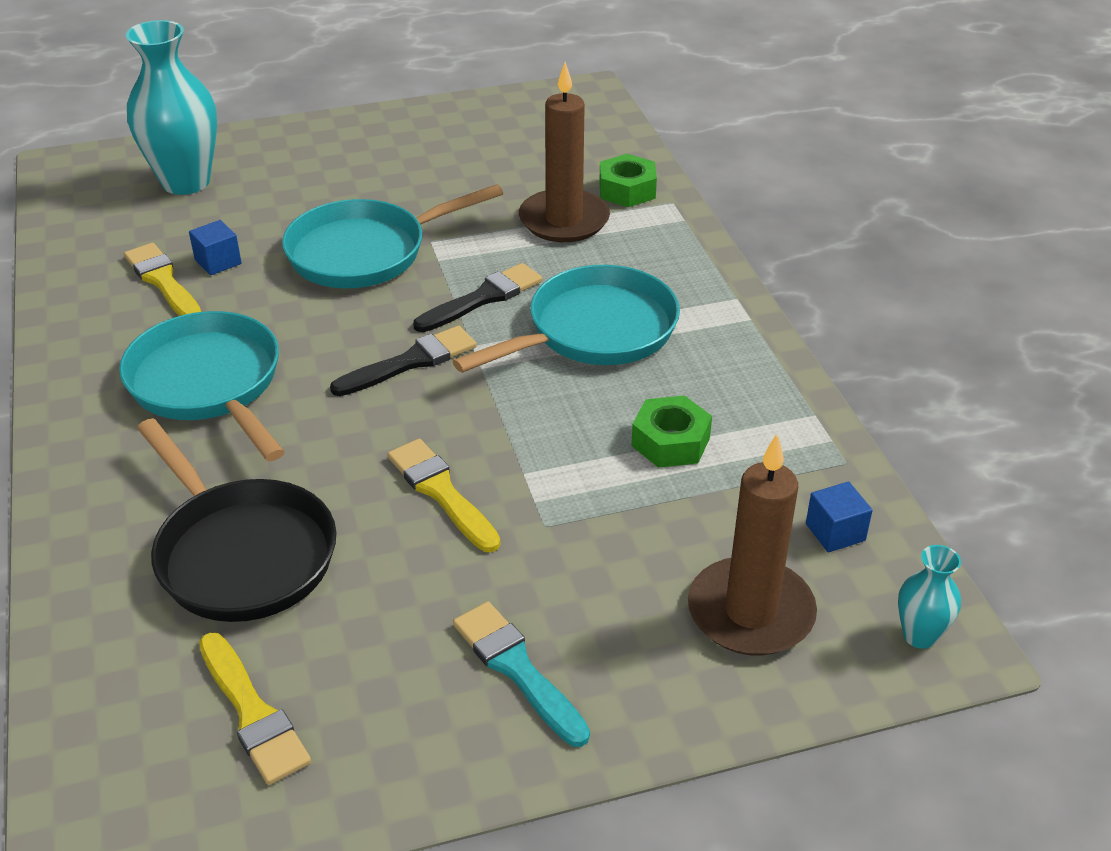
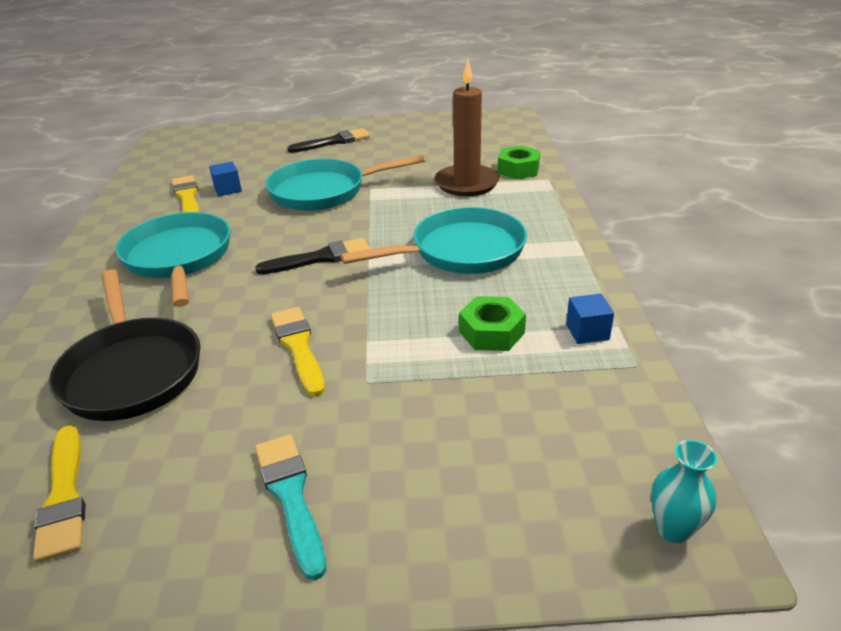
camera: 15 degrees right, 5 degrees down
(186, 182) = (234, 147): turquoise vase -> none
(483, 298) = (390, 224): black brush -> black brush (333, 142)
(750, 612) = (514, 480): brown candle -> none
(835, 532) = (612, 421): blue cube -> blue cube (587, 332)

